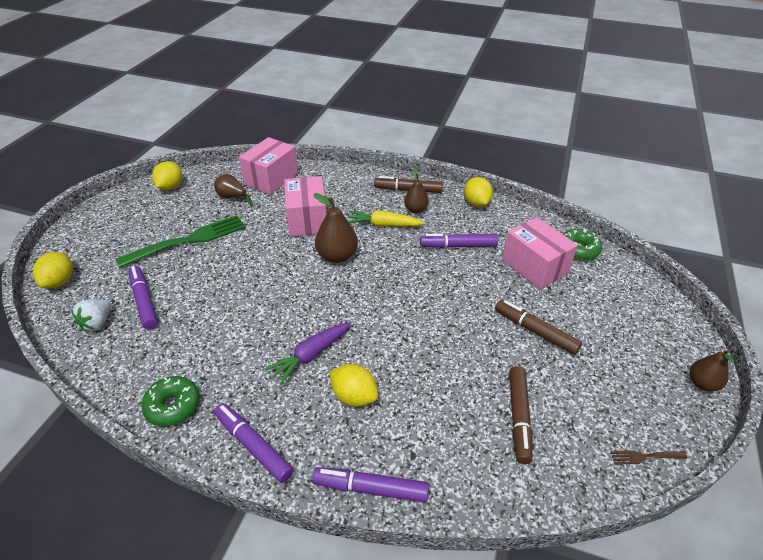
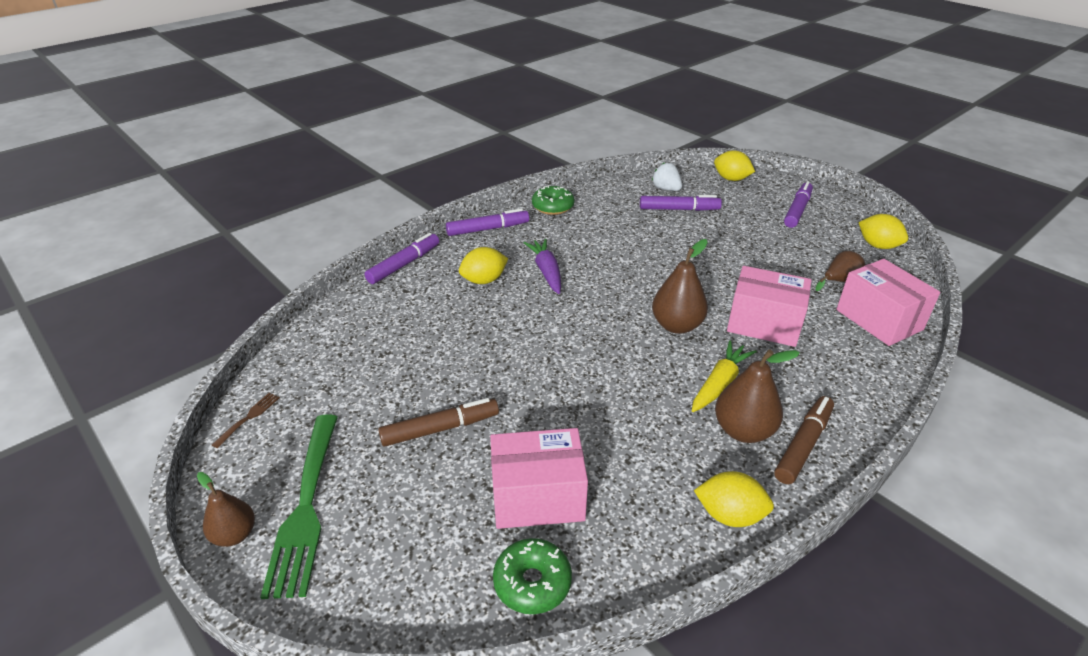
camera: 120 degrees right, 5 degrees down
(188, 241) = (760, 241): green fork -> green fork (305, 505)
(415, 209) = (743, 431): brown pear -> brown pear, size x1.56
(458, 246) = (633, 437): purple marker -> purple marker (797, 210)
(519, 417) = (370, 360): brown marker -> none

